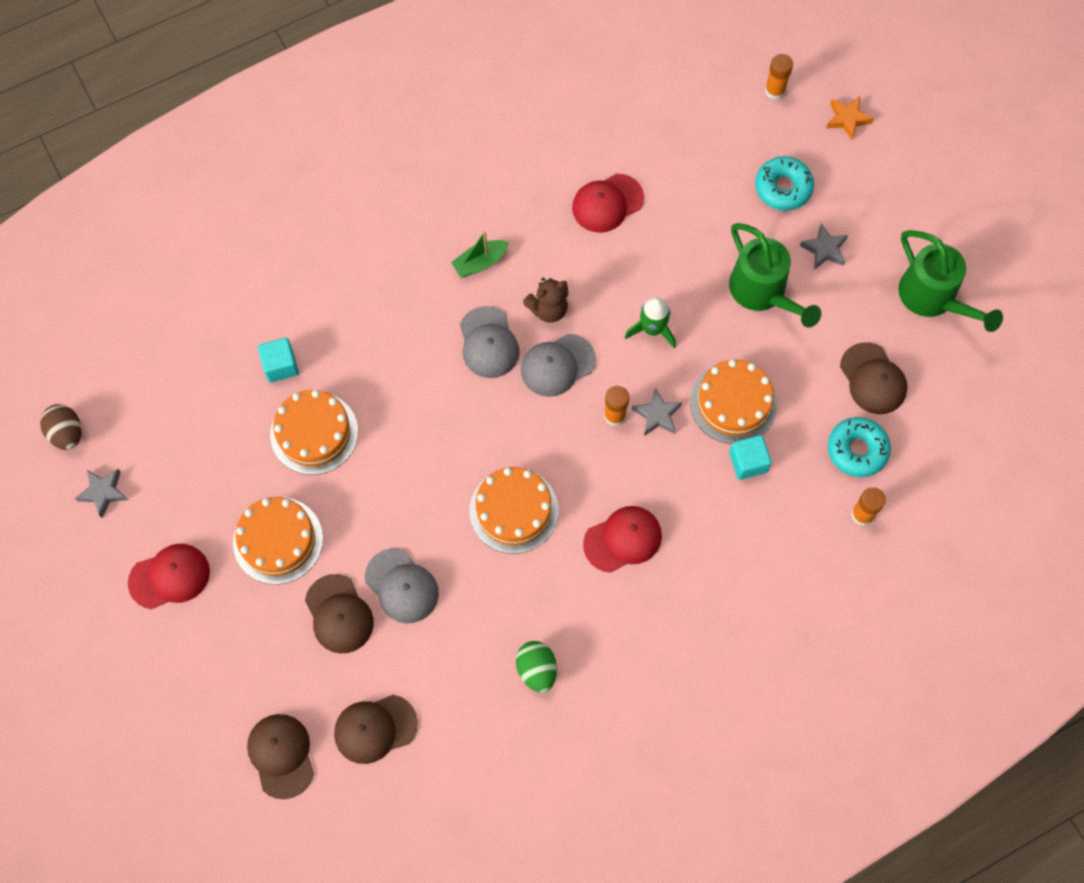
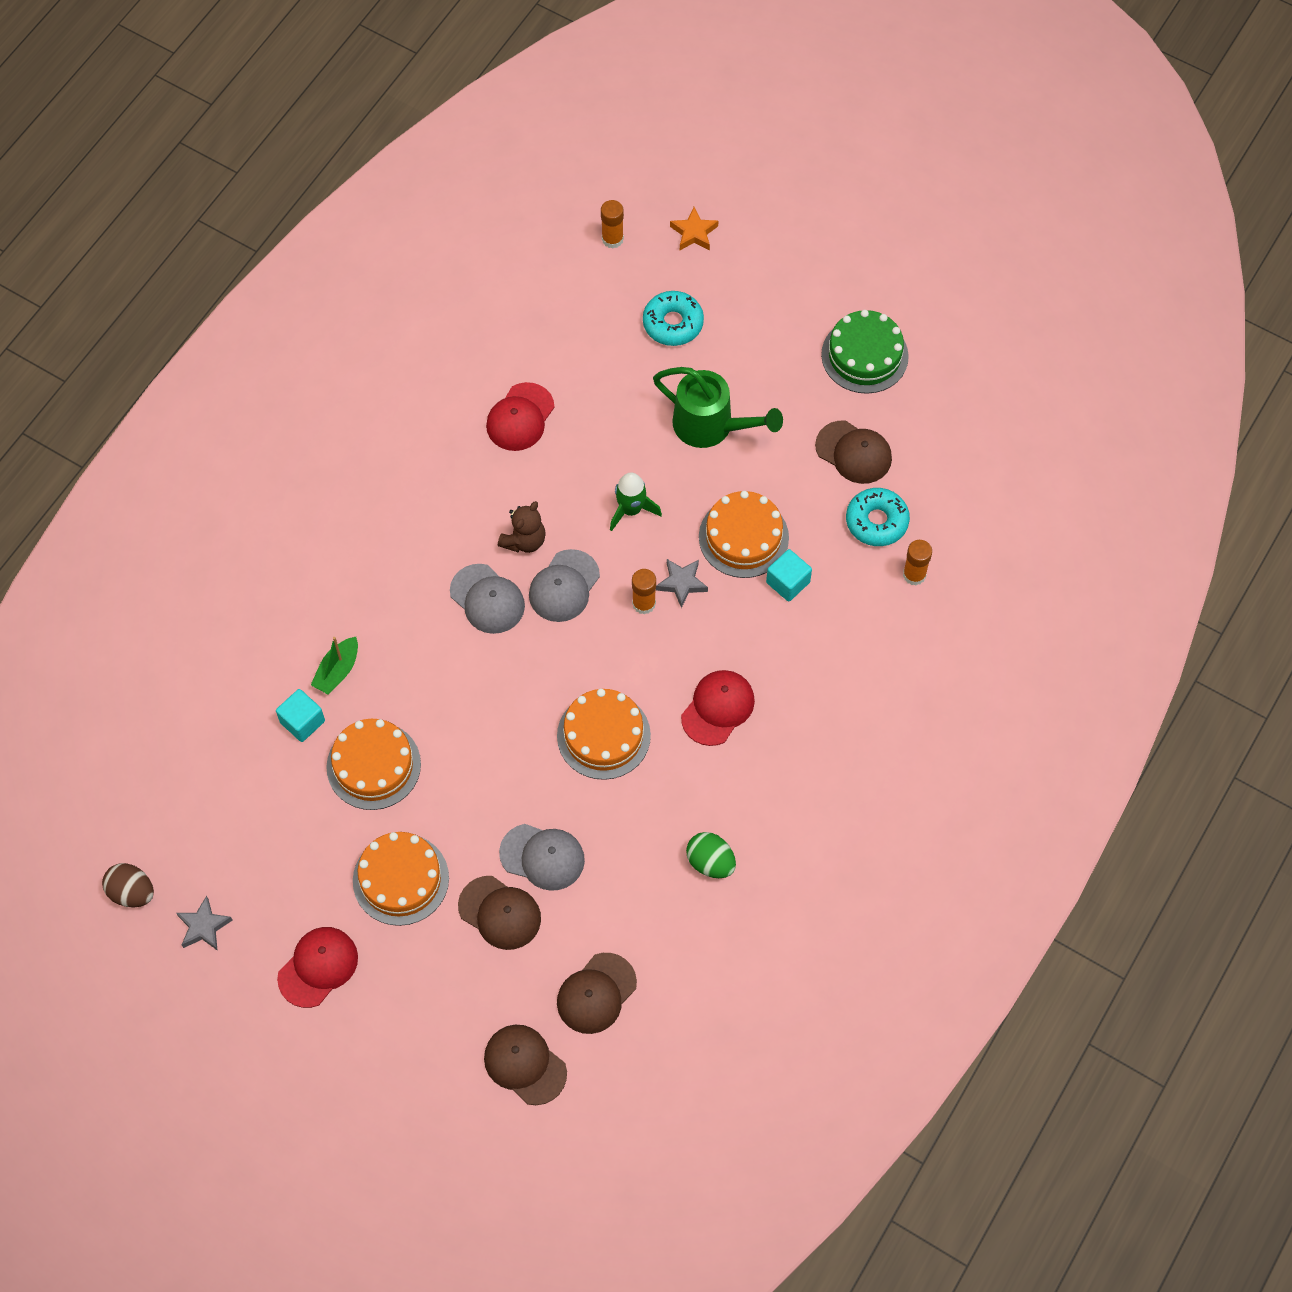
camera: 30 degrees left, 5 degrees down
(480, 262) = (434, 531): green boat -> green boat (337, 671)
(824, 249) = (743, 360): grey star -> none
(933, 299) = (864, 355): green watering can -> green cake

